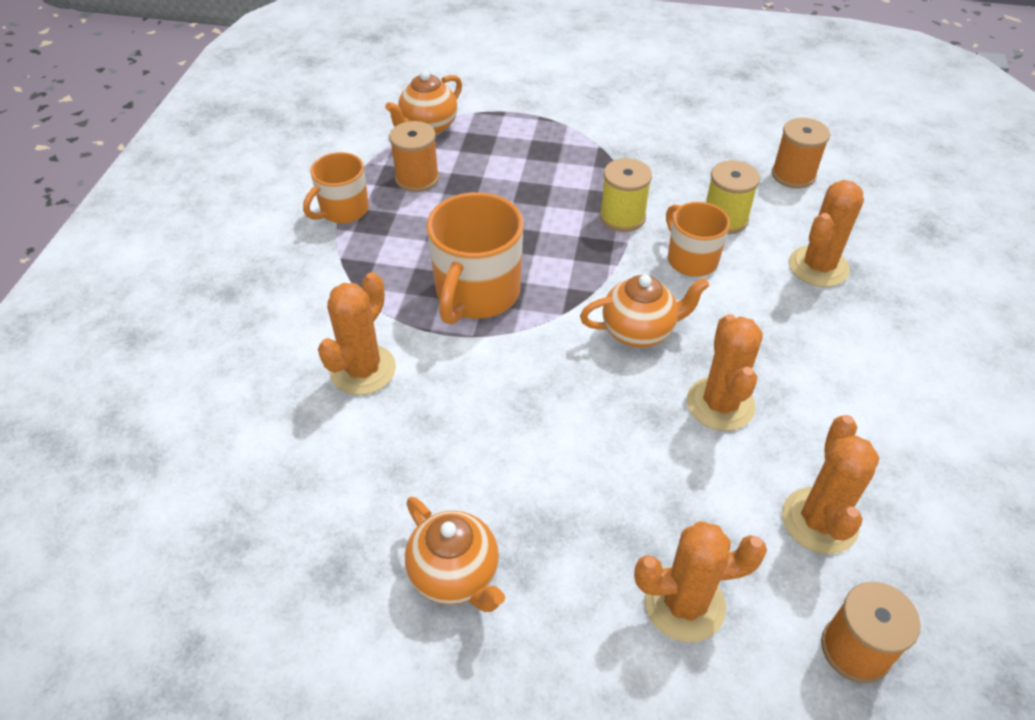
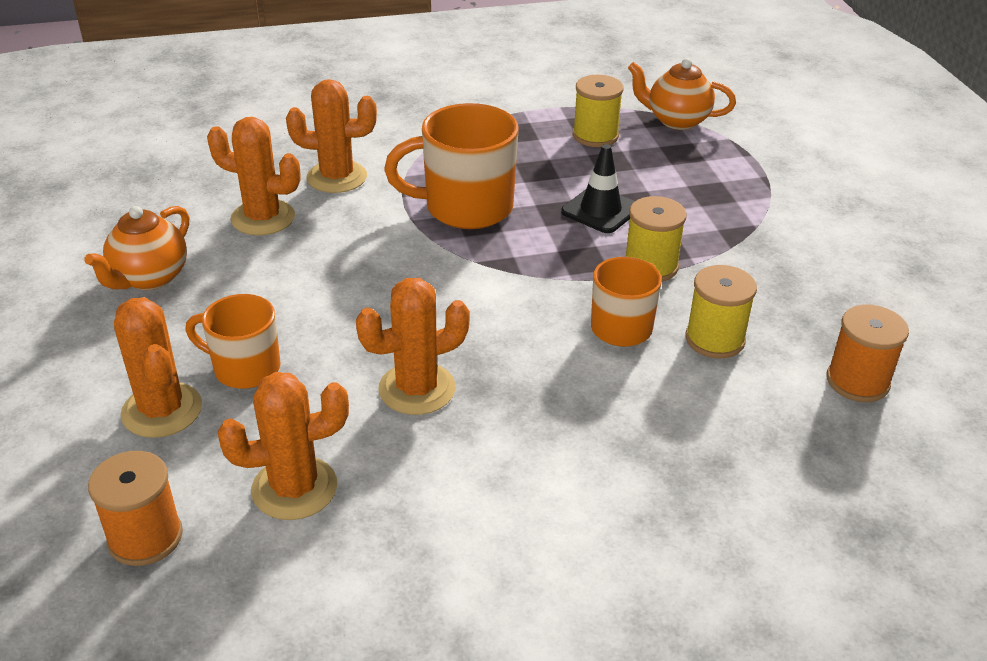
camera: 65 degrees right, 10 degrees down
(343, 210) = (518, 113): orange mug -> orange mug (245, 368)
(417, 178) = (595, 136): orange spool -> yellow spool
(531, 216) = (600, 210): none -> black traffic cone
(639, 331) = (484, 314): orange teapot -> none
(818, 267) = (694, 430): orange cactus -> orange cactus (263, 218)

